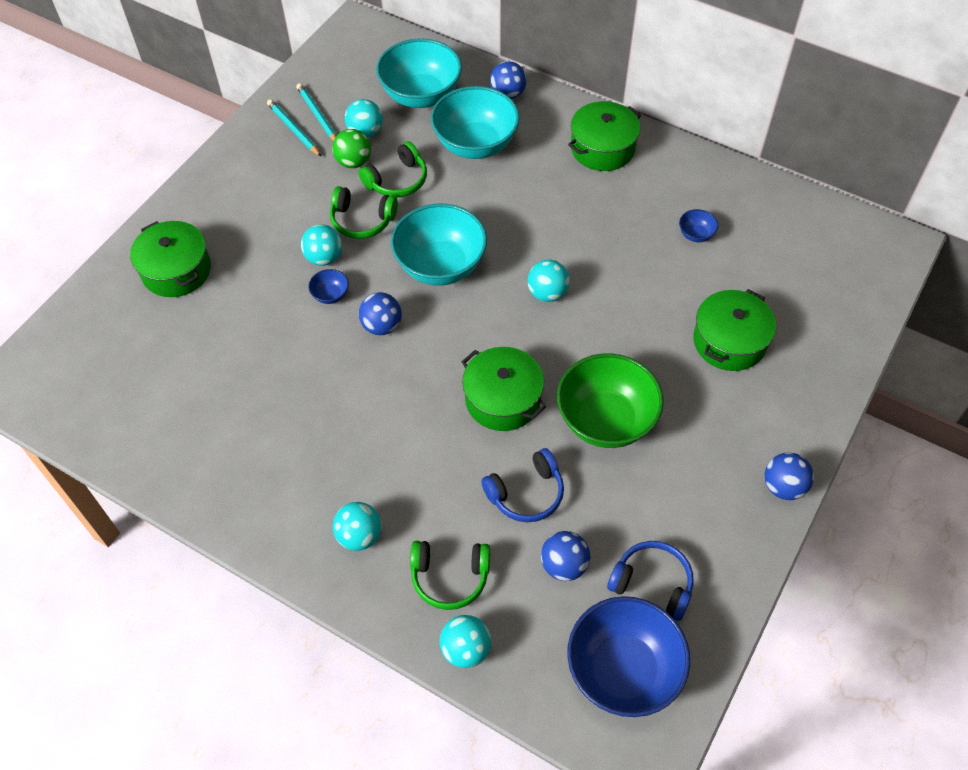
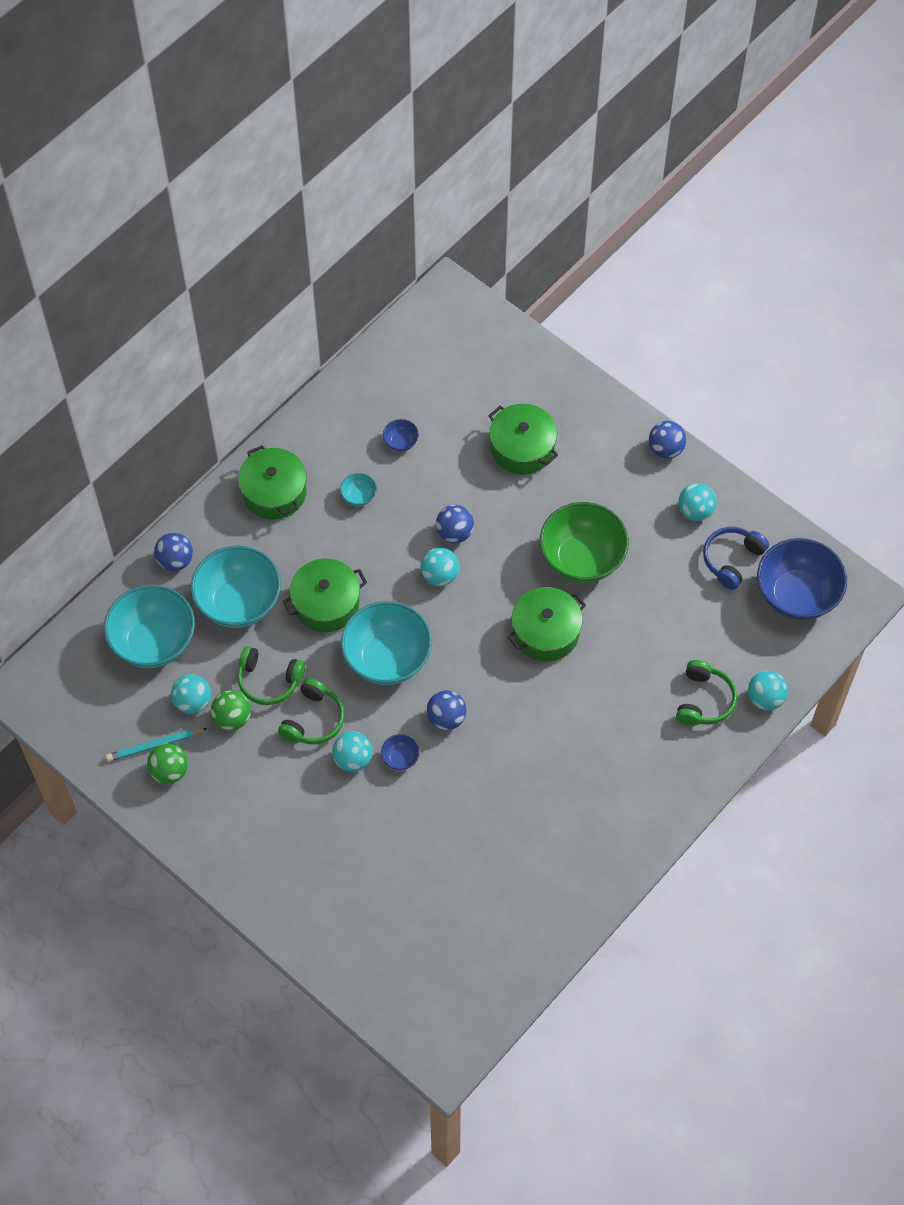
camera: 80 degrees left, 5 degrees up
(176, 270) = (336, 897): green pot -> green pot (326, 603)
(293, 130) = (169, 771): turquoise pencil -> green ball
(359, 536) = (656, 762): turquoise ball -> turquoise ball (695, 511)
(397, 180) = (269, 681): green headphones -> green headphones turned 135 degrees clockwise
(526, 493) = (640, 631): blue headphones -> none
(564, 565) = (707, 617): blue ball -> blue ball (454, 533)
(620, 212) = (359, 496): none -> turquoise bowl

